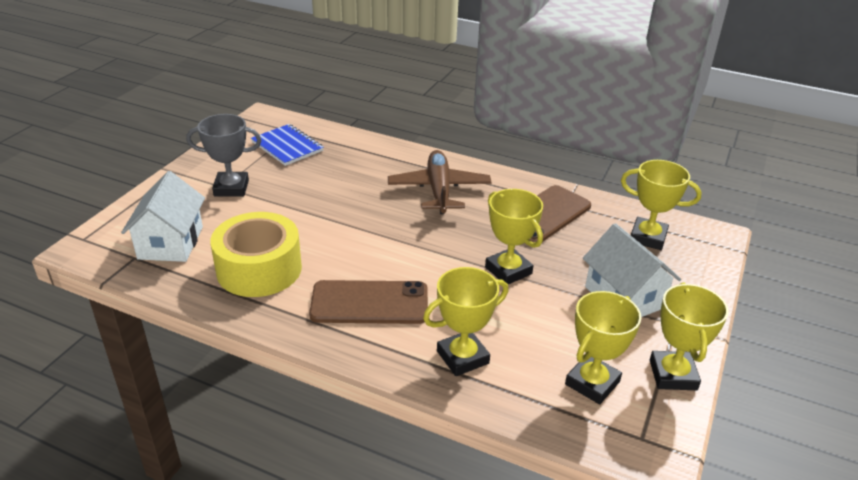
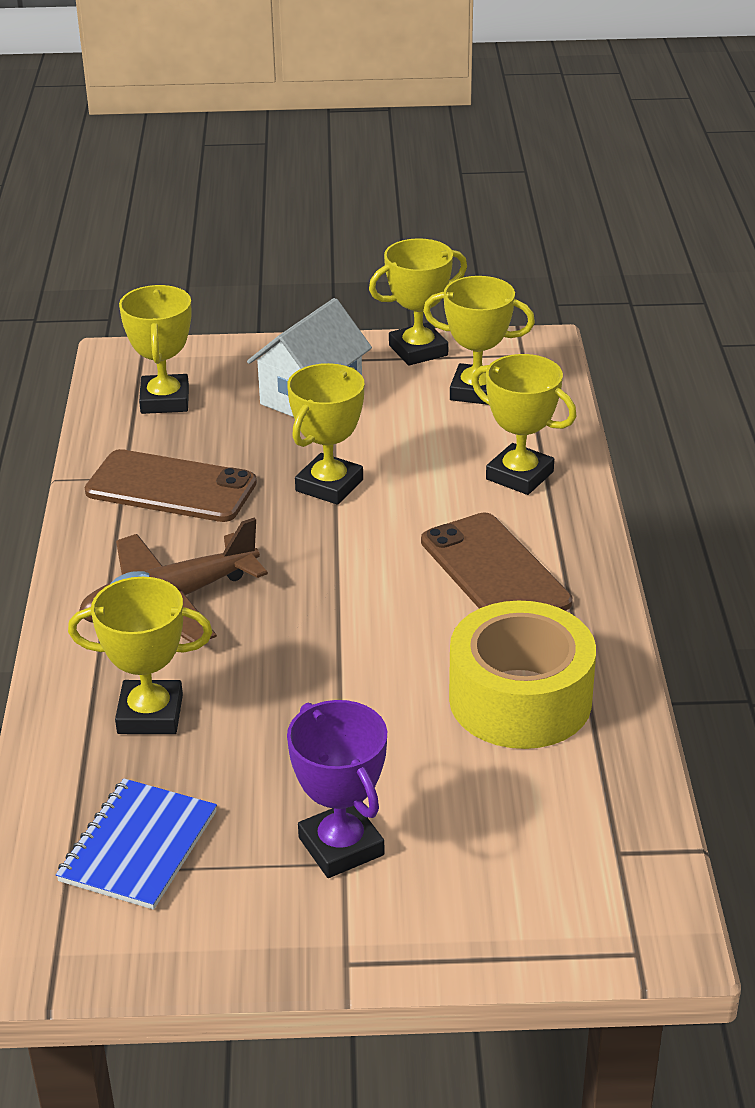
camera: 115 degrees left, 0 degrees up
(171, 243) = (548, 831): white house -> none
(231, 188) = (341, 846): grey trophy -> purple trophy
(361, 166) = (150, 714): none -> yellow trophy

